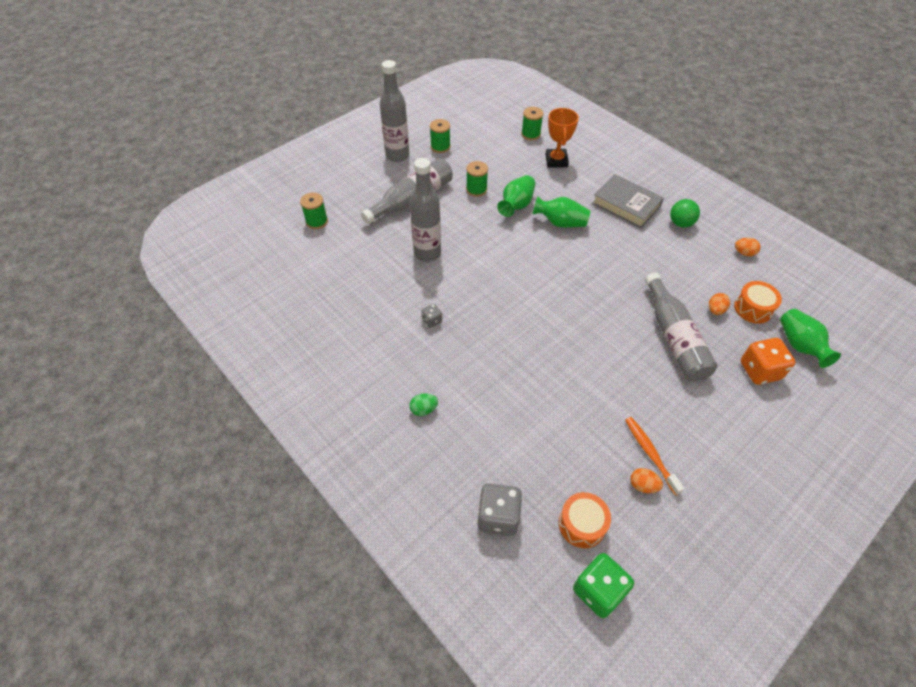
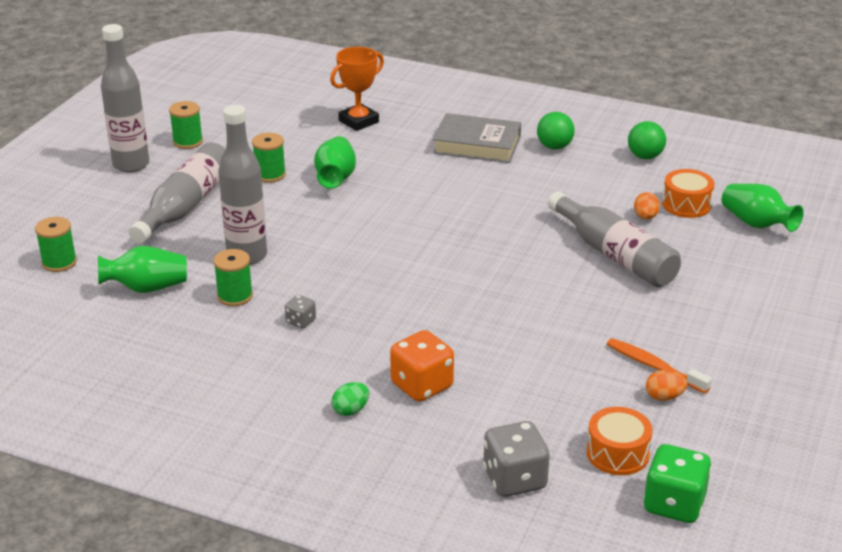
camera: 25 degrees left, 20 degrees down
(530, 134) = (306, 102): green spool -> green spool (235, 296)
(556, 161) = (358, 121): orange trophy -> orange trophy turned 75 degrees clockwise
(560, 223) = (405, 181): green vase -> green vase (147, 288)
(744, 253) = (645, 156): orange egg -> green ball
(759, 371) = (727, 258): orange dice -> orange dice (422, 386)

